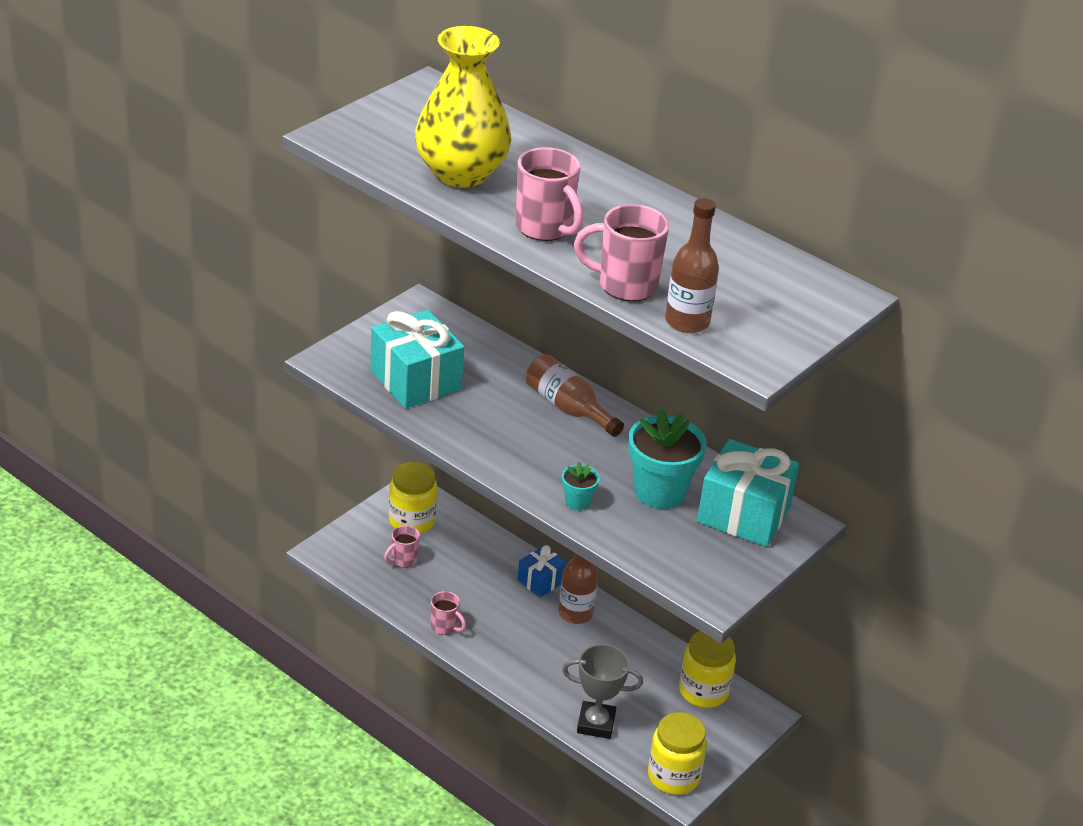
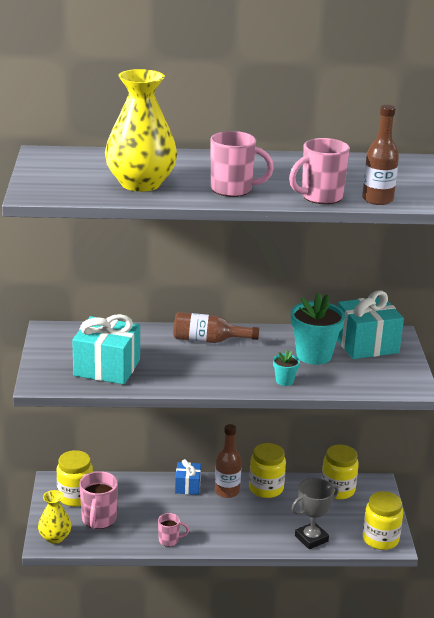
camera: 40 degrees left, 10 degrees down
(339, 551) = (55, 537): none -> yellow vase
(403, 560) = (98, 520): pink mug -> pink mug, size x1.76
(623, 637) = (266, 488): none -> yellow jar

